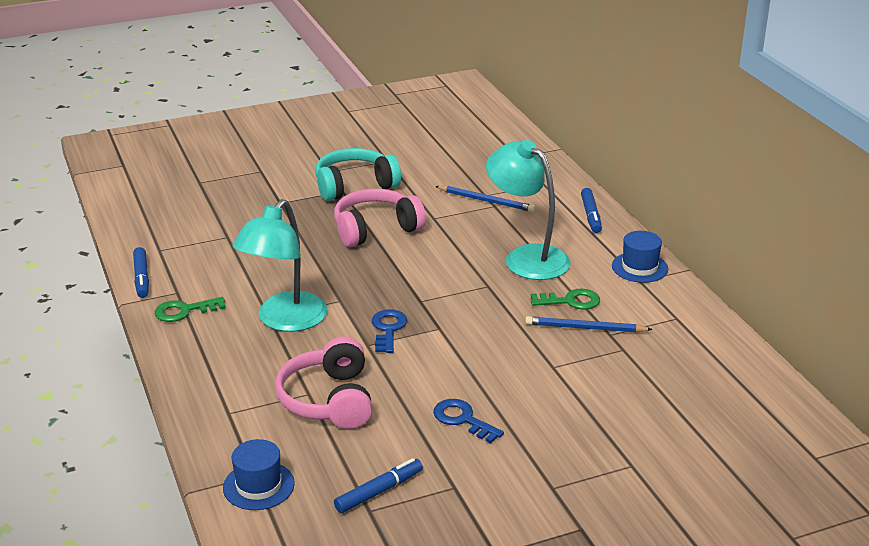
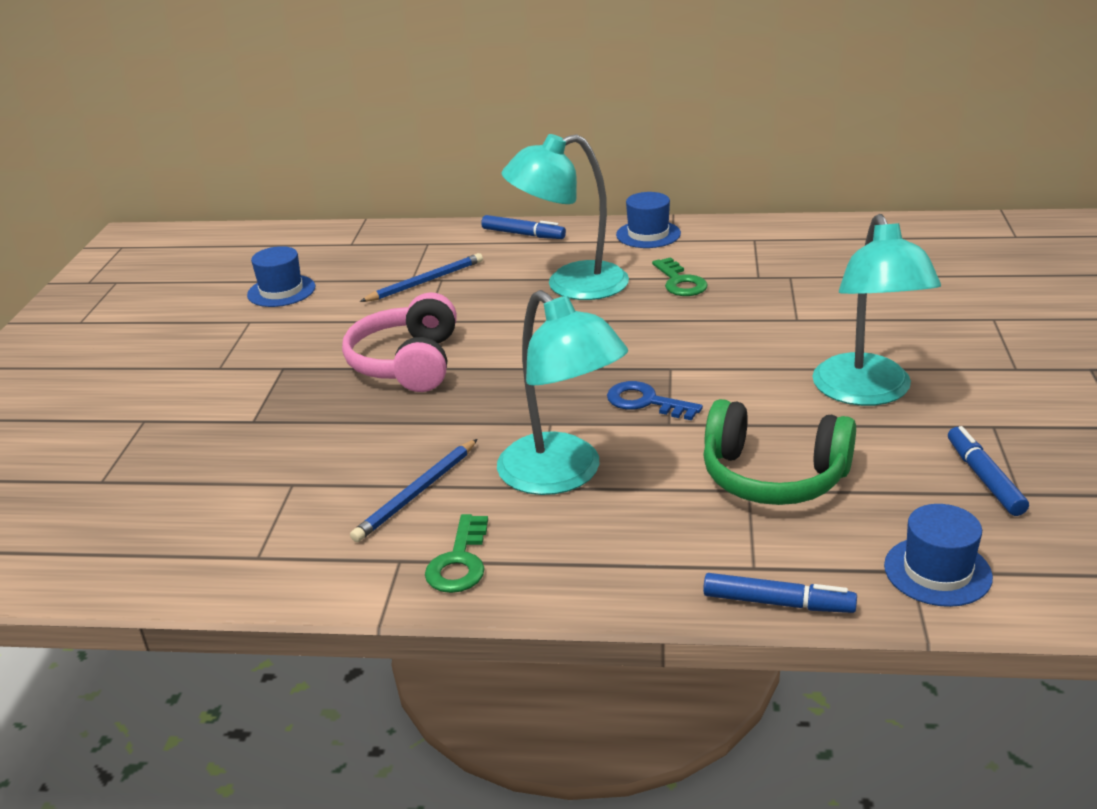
camera: 60 degrees left, 0 degrees up
(142, 278) = (322, 590): blue marker -> blue marker (778, 603)
(329, 400) = (773, 476): pink headphones -> green headphones
(355, 186) = (283, 356): turquoise headphones -> none
(432, 156) = (281, 291): none -> blue hat
(463, 419) = (867, 393): blue key -> turquoise lamp
(570, 301) = (680, 282): green key -> green key turned 135 degrees clockwise
(585, 328) = (737, 286): blue pencil -> blue pencil (417, 493)

